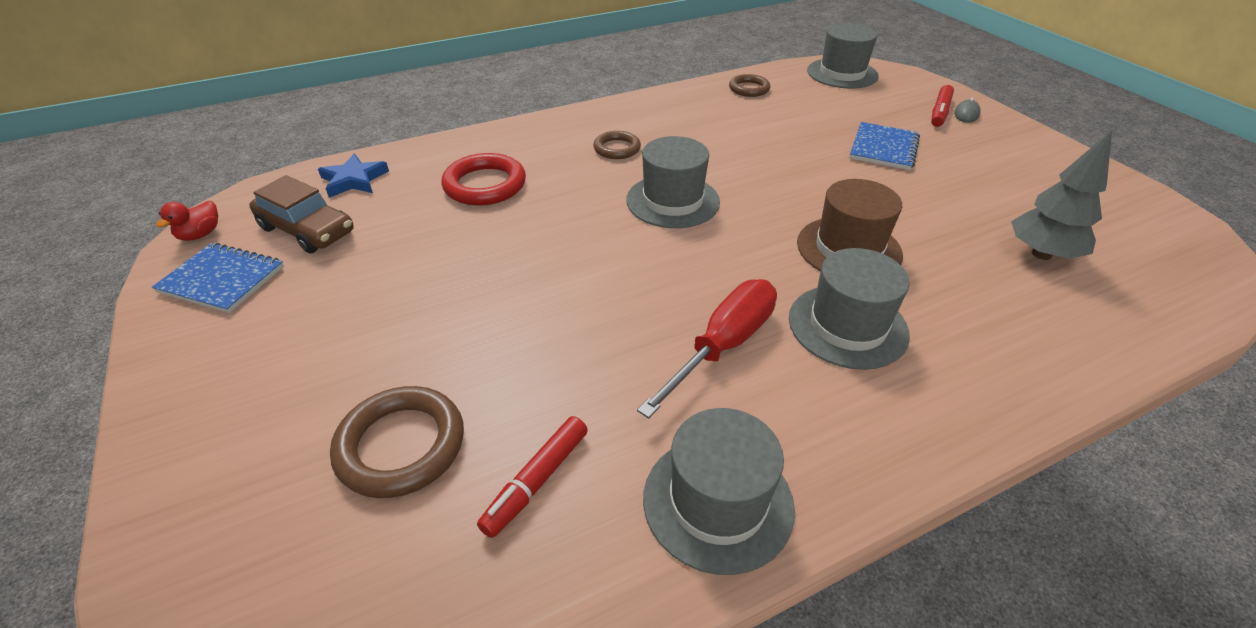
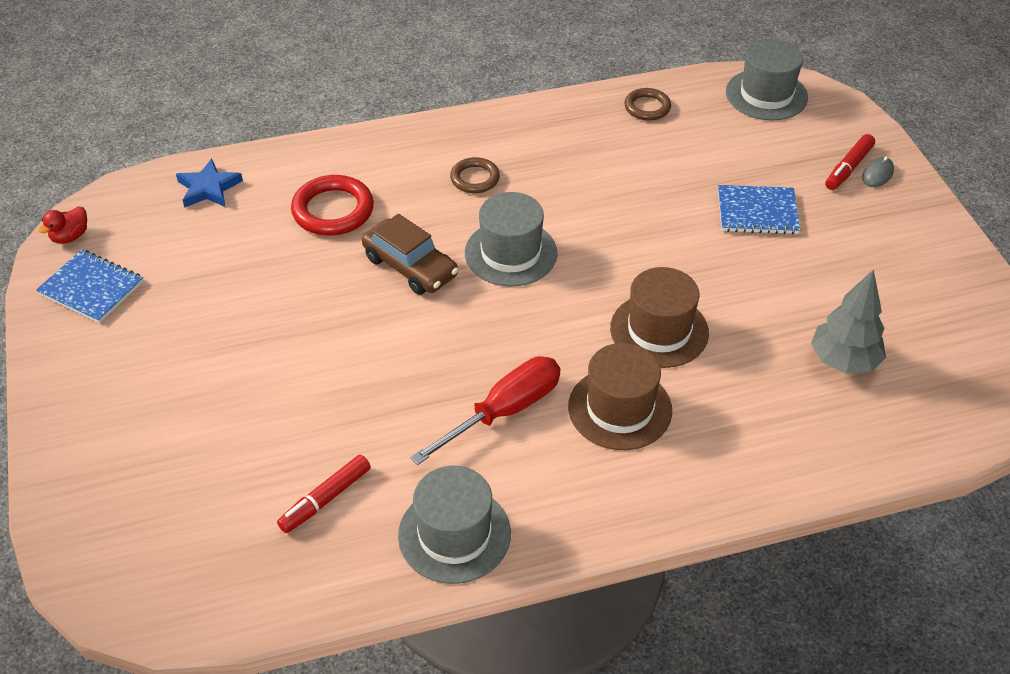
camera: 10 degrees right, 5 degrees up
(307, 230) = (164, 243): brown car -> brown car (410, 266)
(401, 445) = (229, 457): brown ring -> none
(847, 326) = (620, 408): grey hat -> brown hat
(883, 148) = (757, 212): blue notebook -> blue notebook turned 60 degrees clockwise

